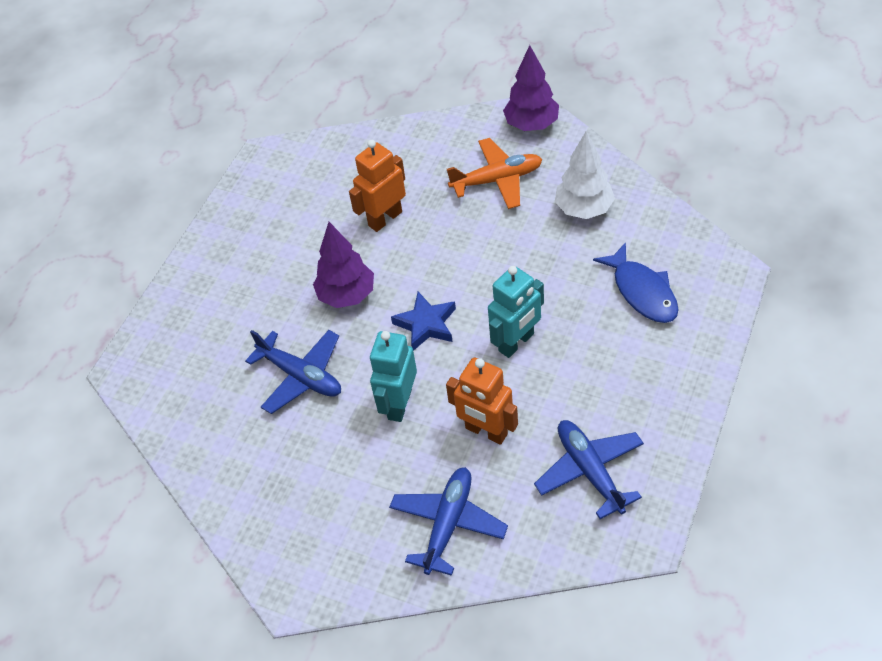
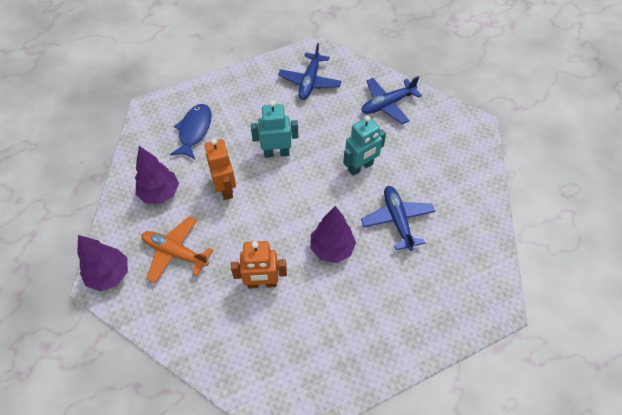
camera: 145 degrees left, 5 degrees up
(426, 324) = (308, 196): blue star -> none
(486, 431) = (334, 126): orange robot -> orange robot (226, 188)
(584, 209) = (160, 193): white tree -> purple tree

